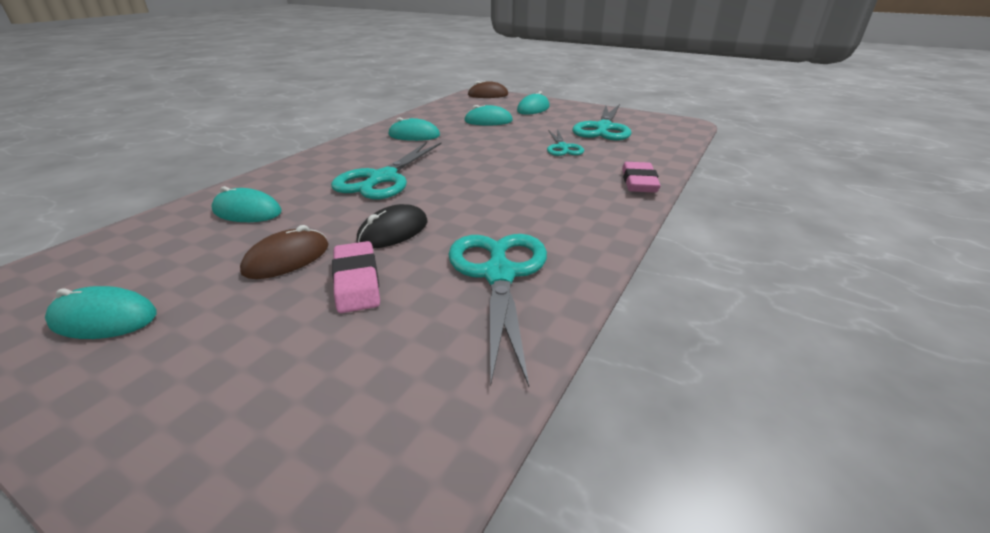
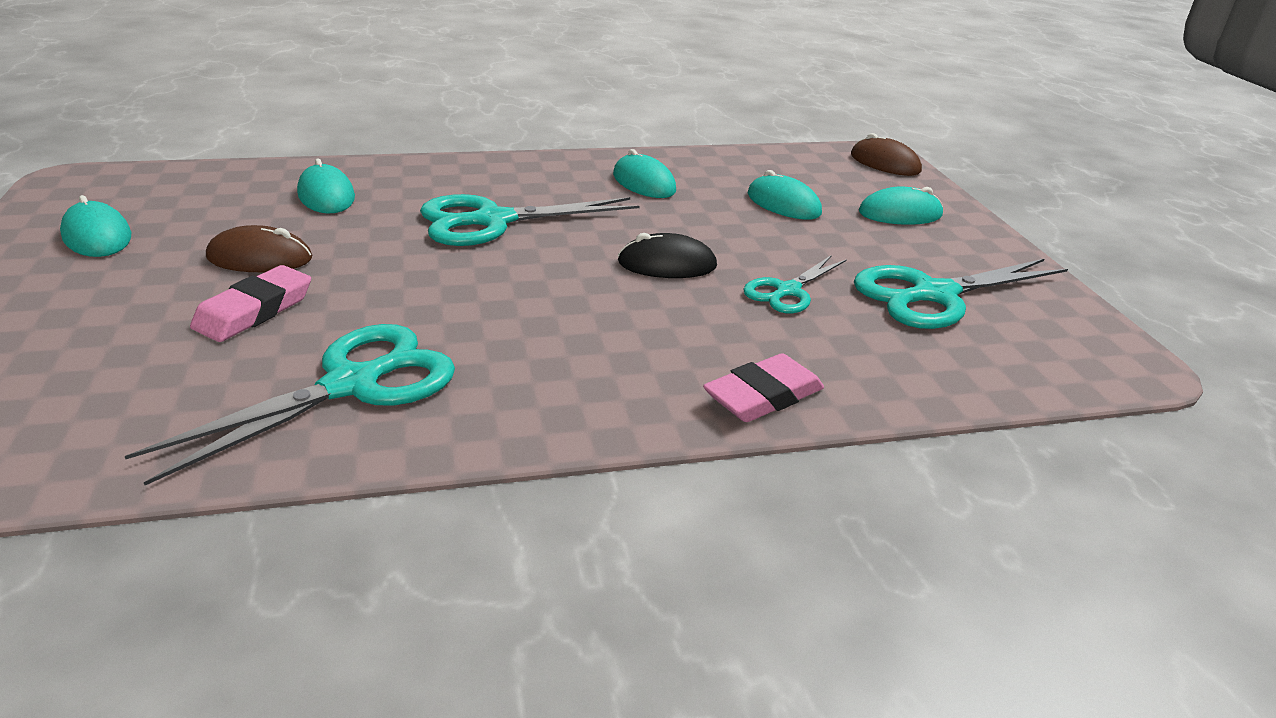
camera: 45 degrees right, 0 degrees up
(393, 231) = (376, 283): black mouse -> black mouse (667, 264)

